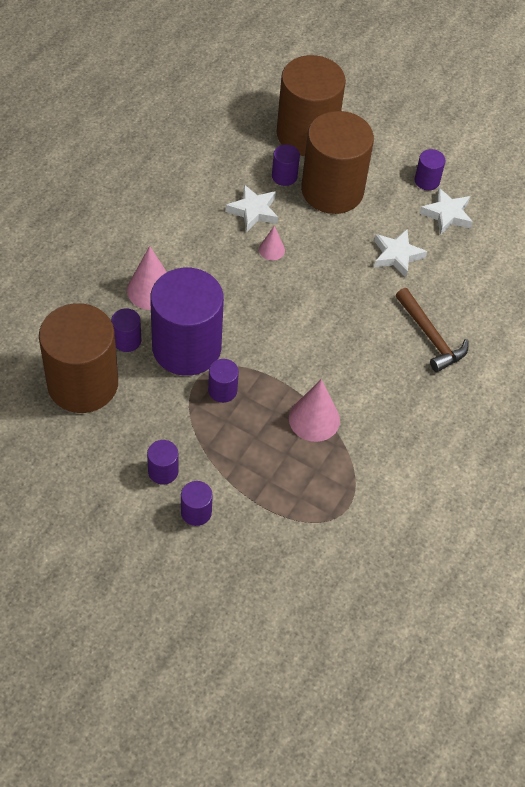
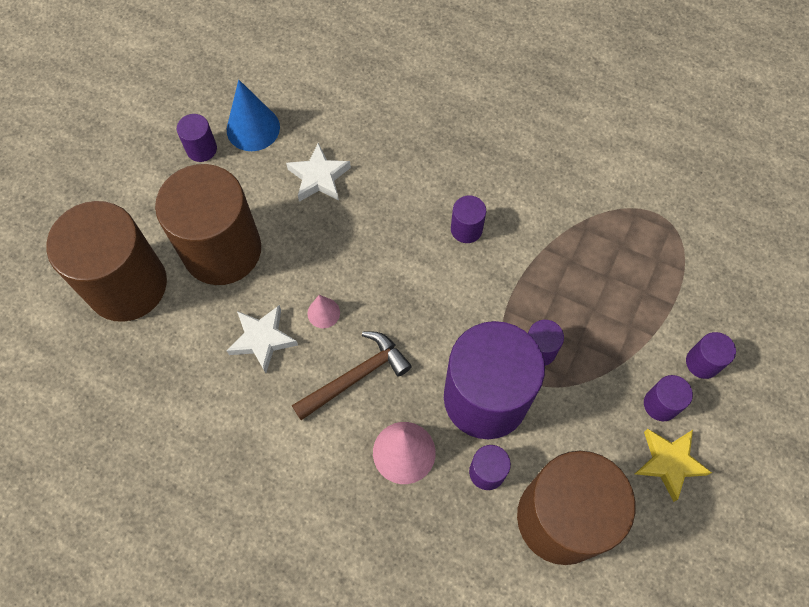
camera: 90 degrees left, 10 degrees up
(113, 467) = (669, 462): none -> yellow star
(284, 176) = (201, 307): purple cylinder -> purple cylinder (466, 229)
(314, 419) = (557, 251): pink cone -> none
(430, 336) = (428, 142): brown hammer -> brown hammer (355, 376)
(447, 214) = (253, 128): white star -> blue cone

